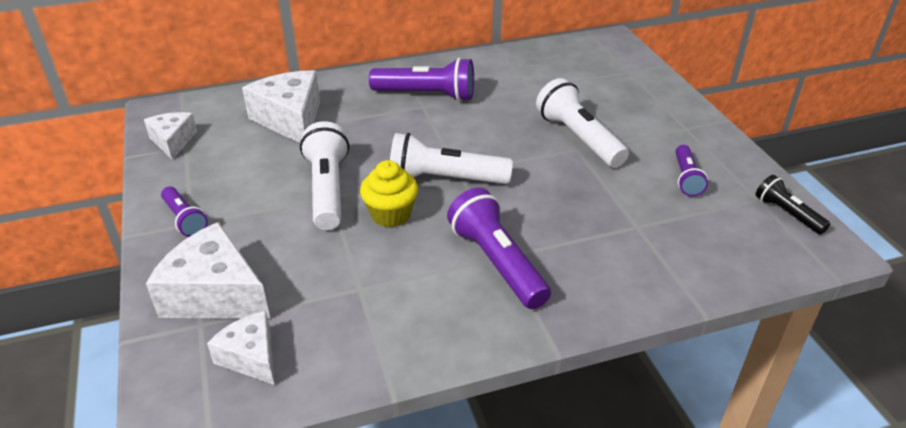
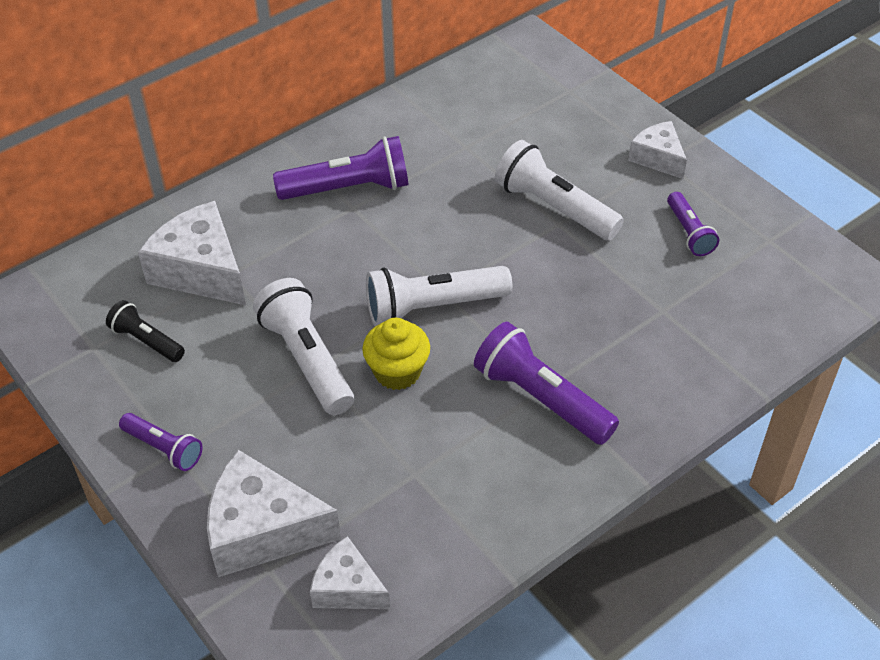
camera: 20 degrees left, 10 degrees up
(173, 141) = (72, 344): white cheese -> white cheese (658, 158)
(787, 214) = (803, 251): black flashlight -> black flashlight (147, 341)

